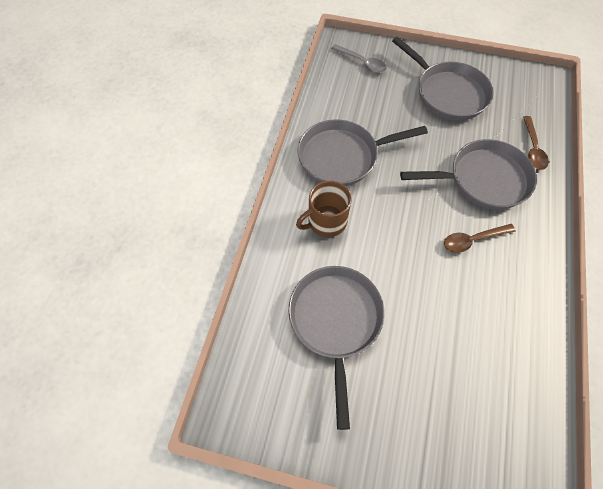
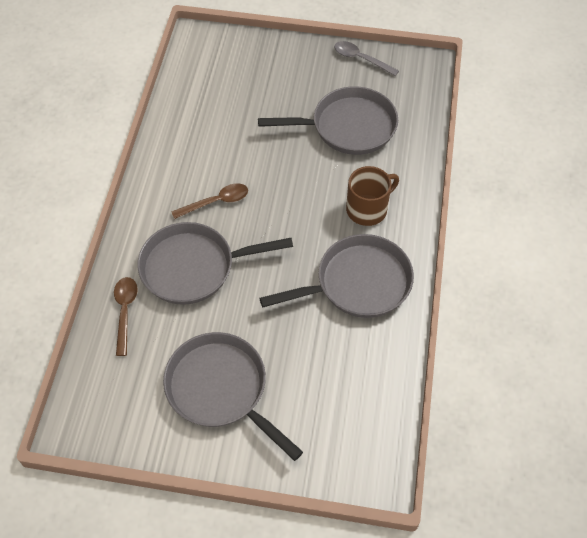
camera: 175 degrees right, 5 degrees down
(335, 321) = (348, 127): grey pan -> grey pan turned 90 degrees counterclockwise
(362, 62) = (343, 437): grey spoon -> grey spoon (361, 59)

